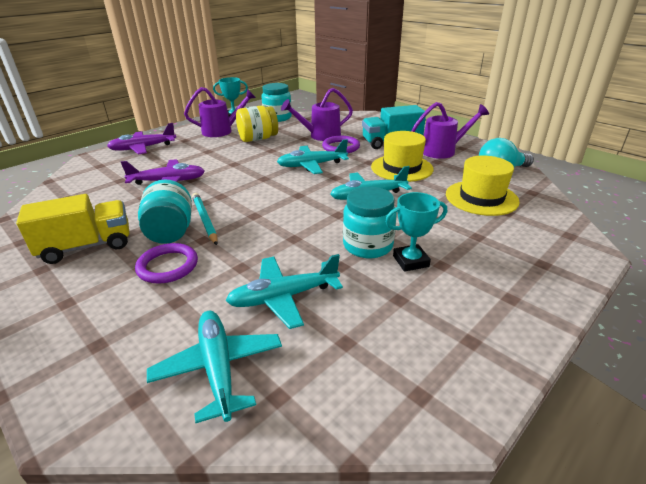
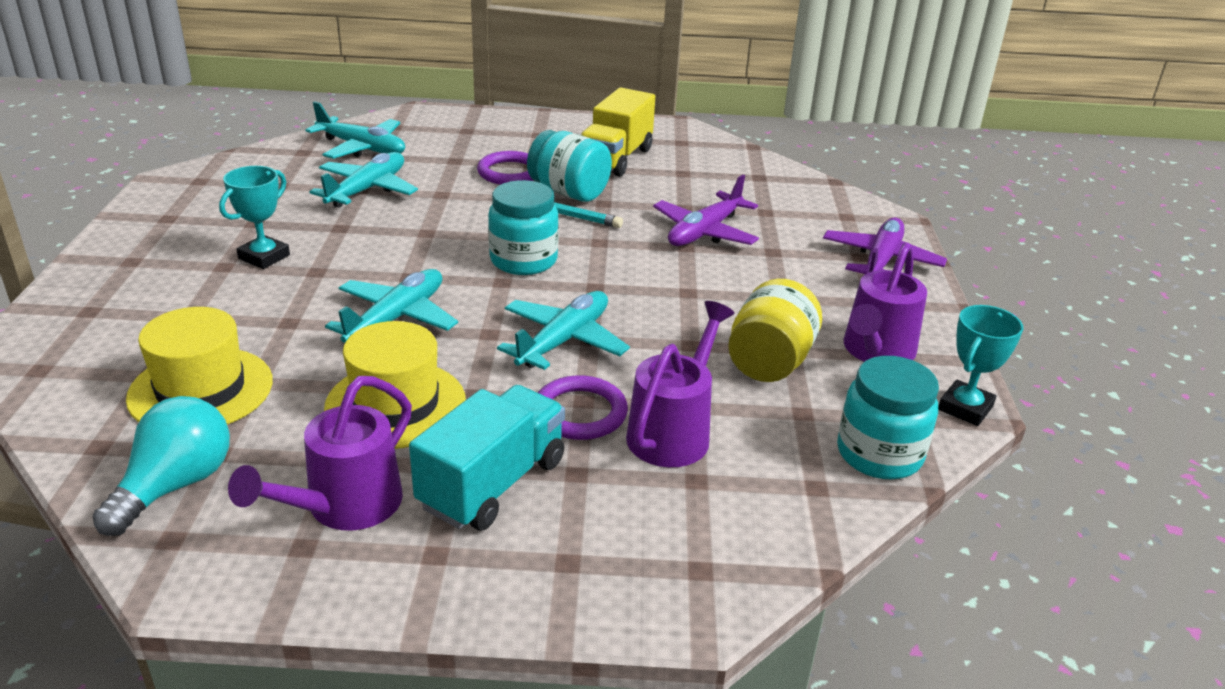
camera: 135 degrees right, 0 degrees up
(367, 245) = (330, 255): turquoise jar -> turquoise jar (523, 260)

